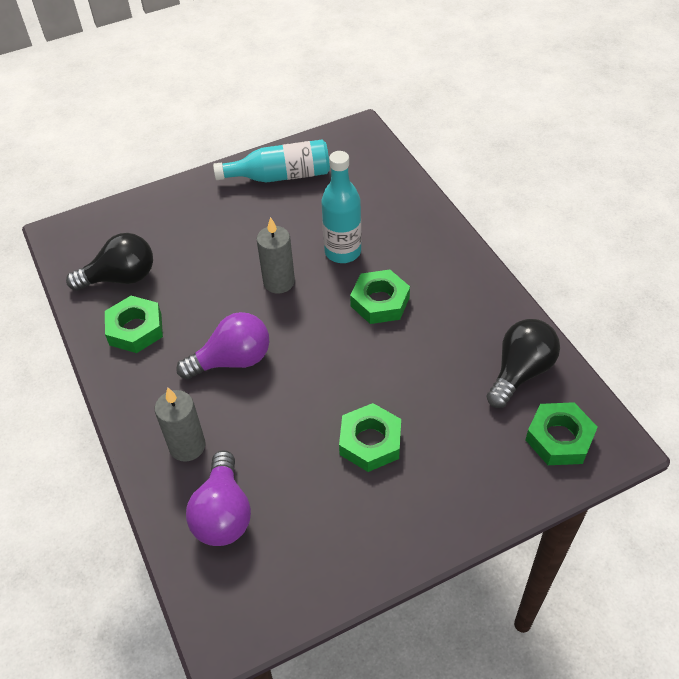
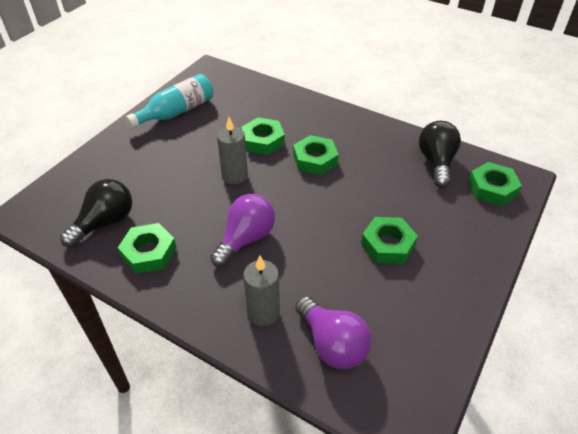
camera: 35 degrees left, 5 degrees down
(343, 252) = (263, 140): turquoise bottle -> green nut

